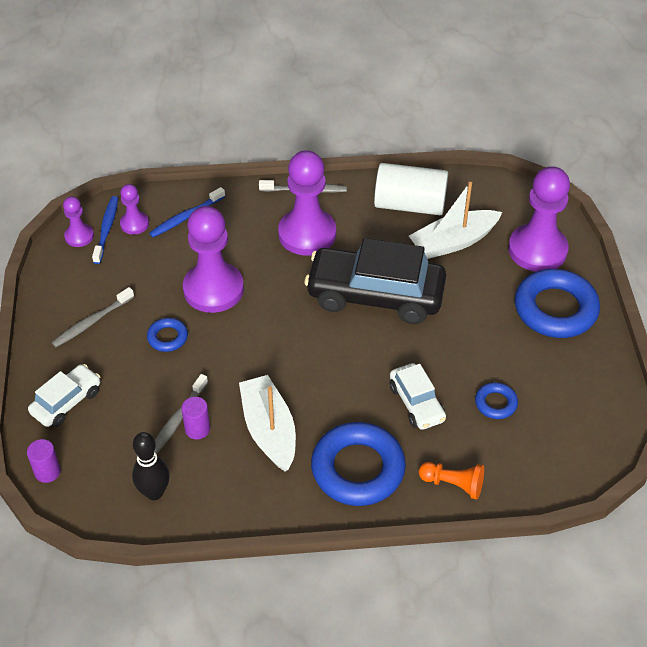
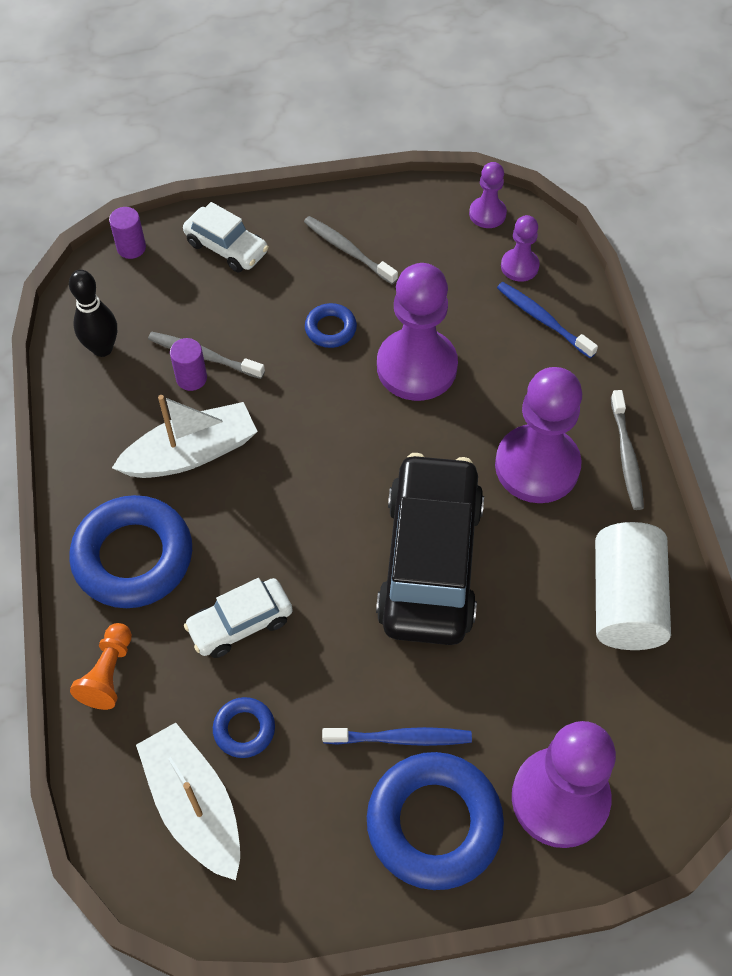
camera: 85 degrees right, 10 degrees up
(106, 229) = (504, 239): blue toothbrush -> blue toothbrush (401, 738)
(453, 242) = (555, 666): white boat -> white boat (194, 806)

